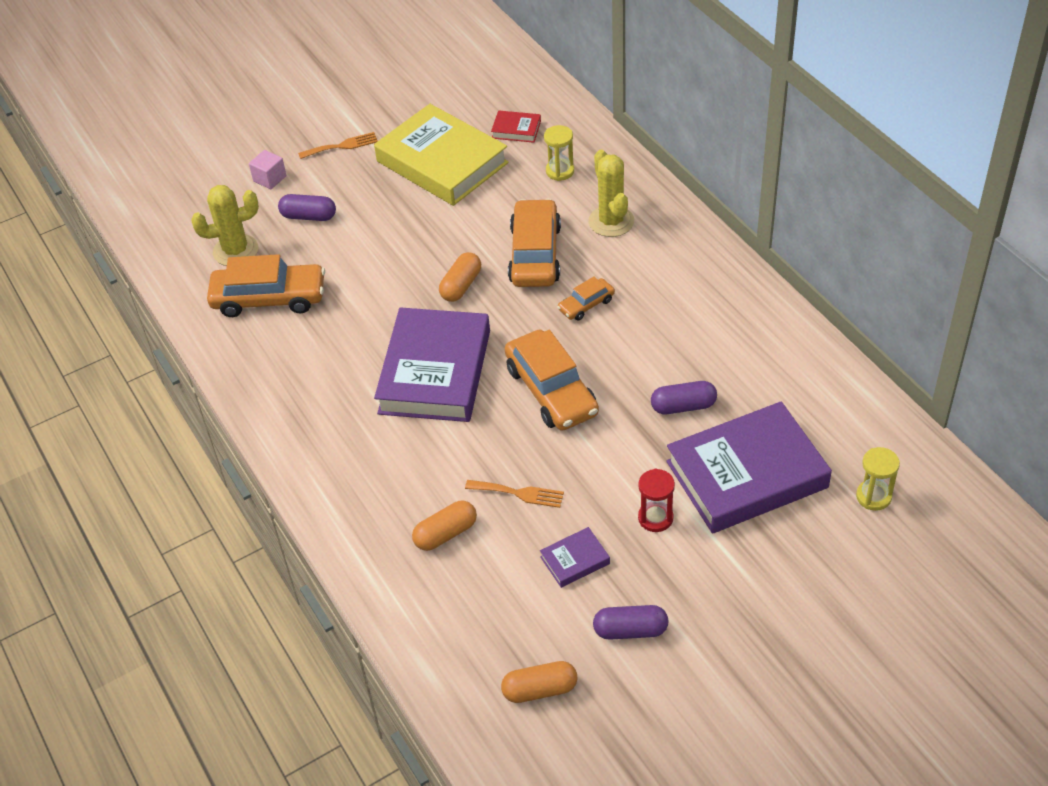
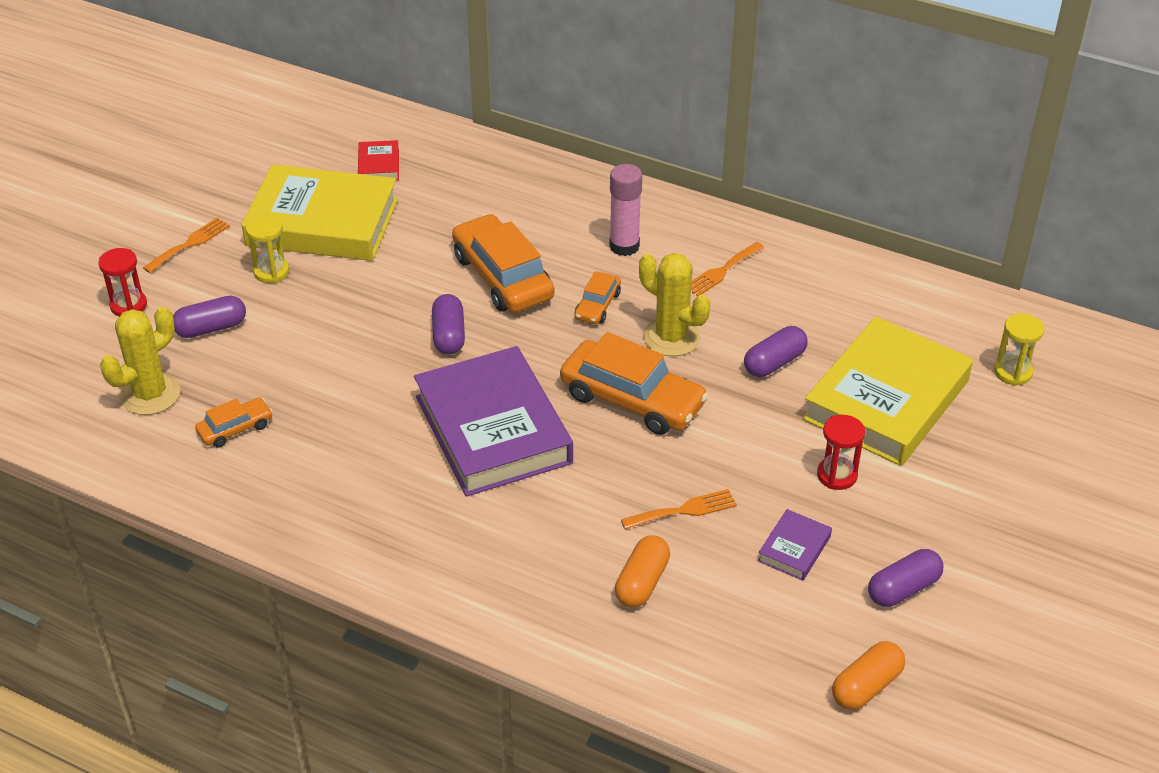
camera: 35 degrees left, 5 degrees down
(269, 298) = (235, 429): orange car -> orange car, size x0.51
(270, 179) = (128, 305): pink cube -> red hourglass
(461, 286) = (449, 335): orange capsule -> purple capsule
(516, 130) = (379, 165): red book -> red book turned 75 degrees counterclockwise
(560, 171) = (461, 190): yellow hourglass -> yellow hourglass (271, 272)
(611, 221) = (555, 219): yellow cactus -> yellow cactus (671, 337)
(645, 264) = (624, 246): none -> pink glue stick
(705, 314) = (722, 271): none -> orange fork
(746, 474) = (886, 400): purple book -> yellow book

